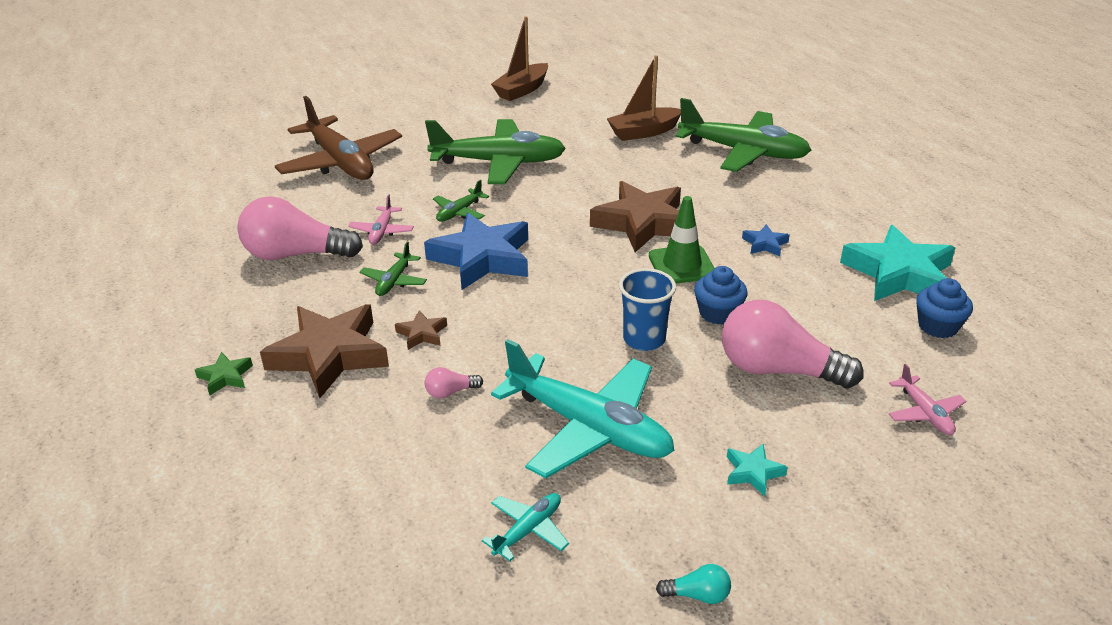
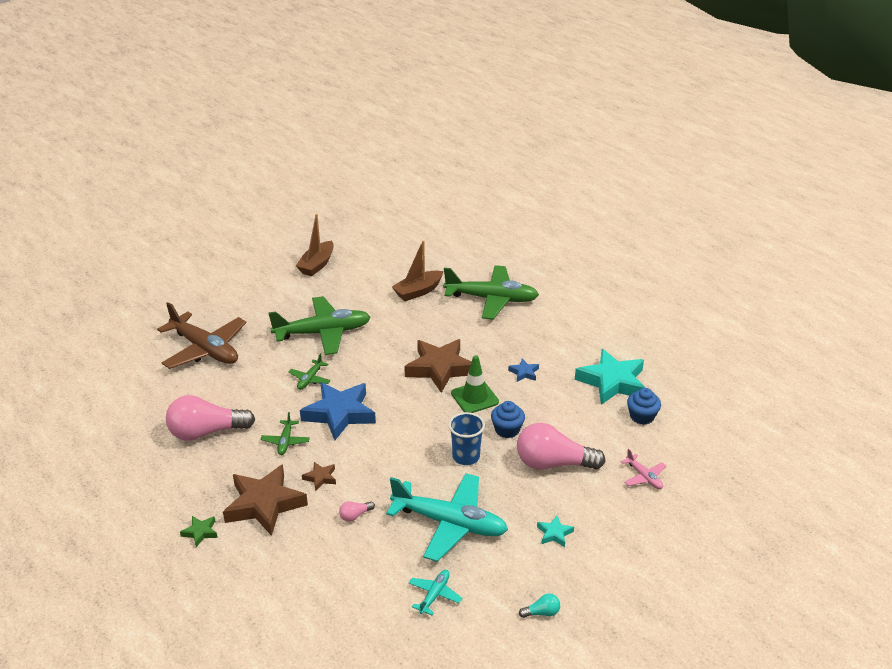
camera: 15 degrees left, 0 degrees up
(382, 231) = (260, 403): pink plane -> none

